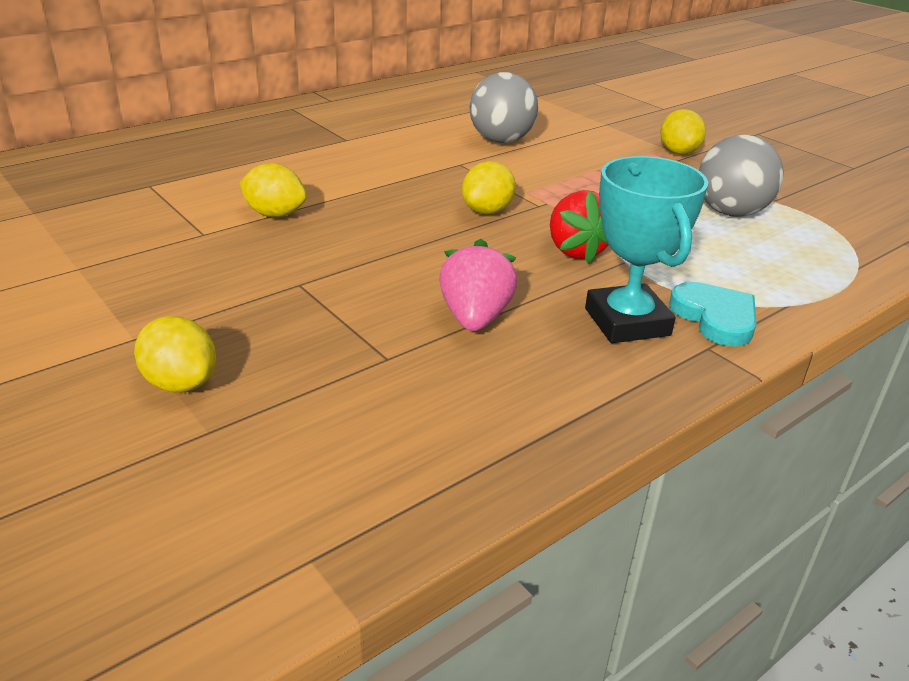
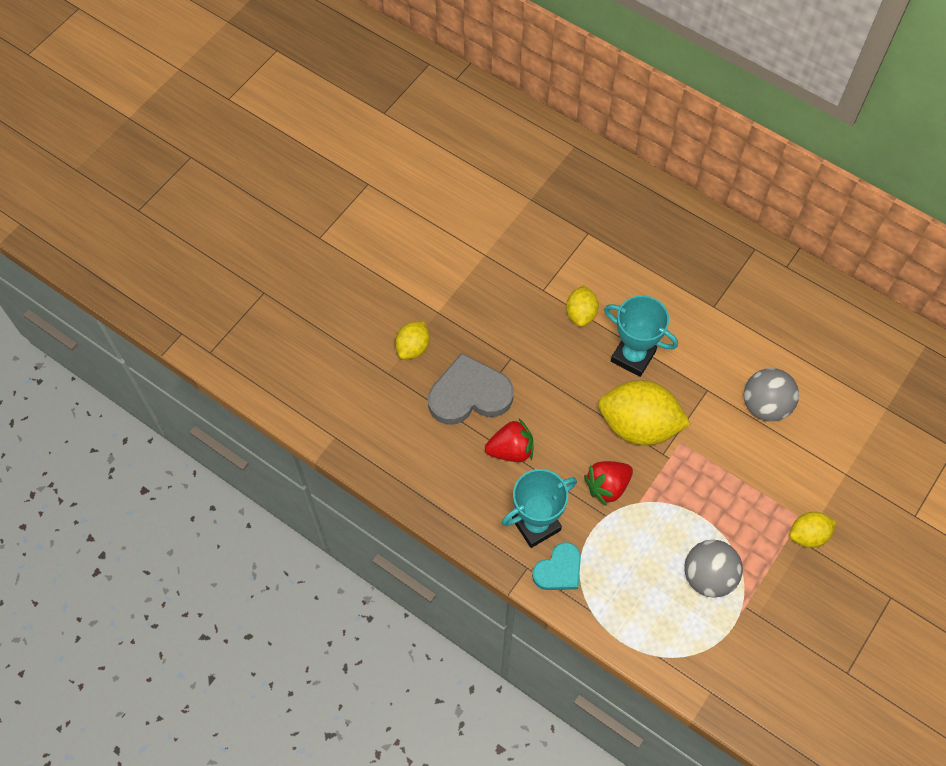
camera: 75 degrees right, 30 degrees up
(337, 338) = (469, 394): none -> grey heart
(376, 194) = (633, 356): none -> turquoise trophy
(475, 318) = (511, 450): pink strawberry -> red strawberry
(487, 211) = (639, 425): yellow lemon -> yellow lemon, size x1.88

